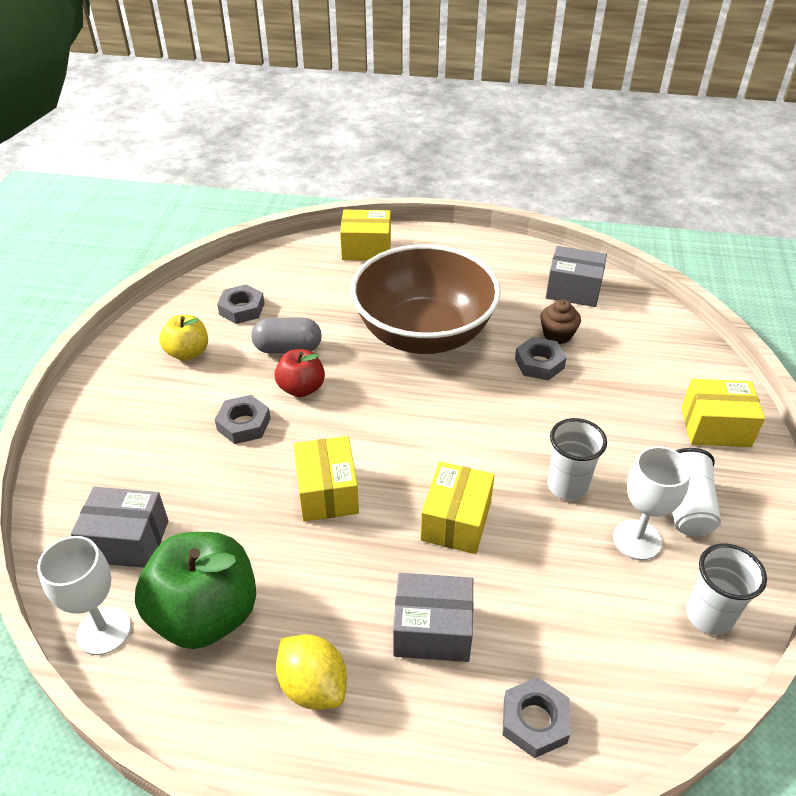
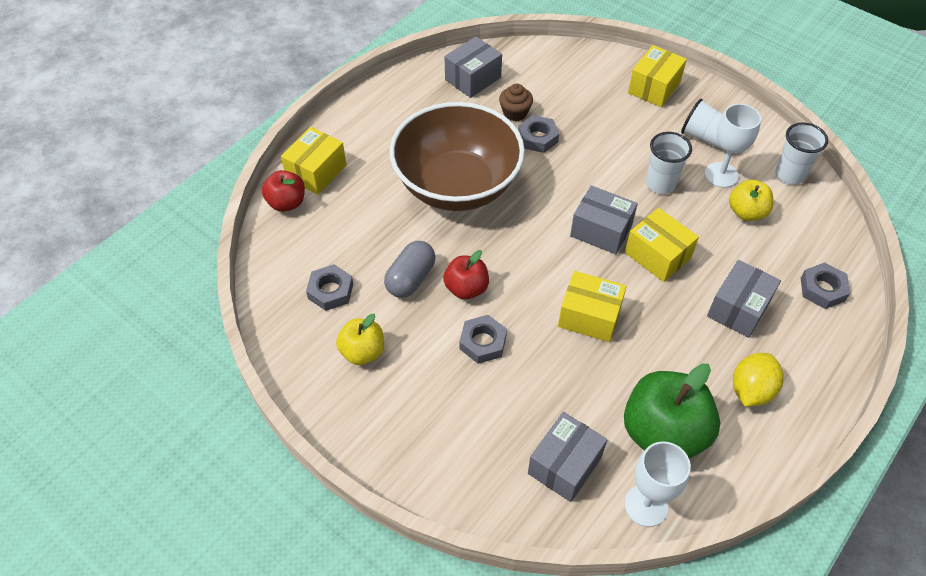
camera: 60 degrees left, 10 degrees up
(313, 686) = (751, 390): yellow lemon -> yellow lemon turned 45 degrees counterclockwise
(319, 248) = (287, 203): none -> red apple
(452, 459) = (601, 231): none -> grey box
(597, 587) = (746, 212): none -> yellow apple

